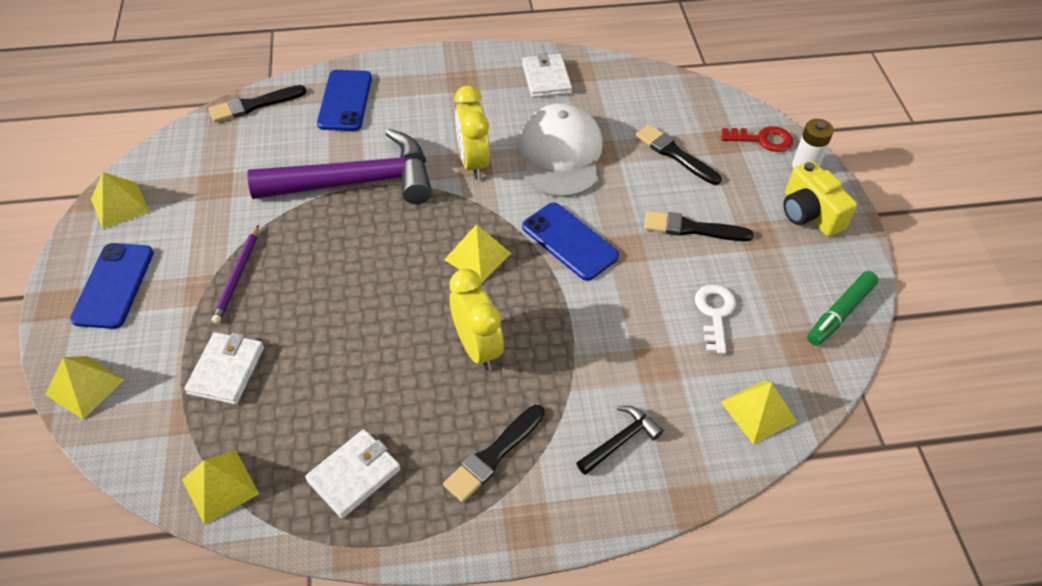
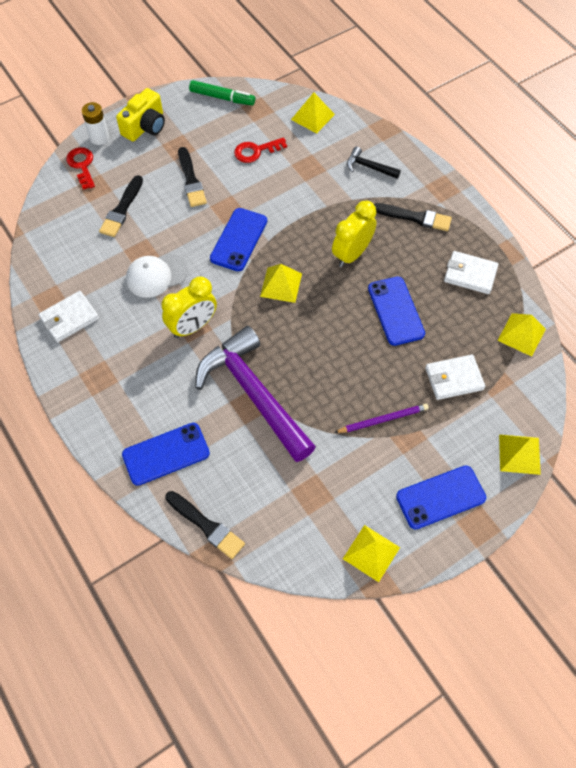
camera: 115 degrees left, 10 degrees up
(361, 355) = (395, 311): none -> blue phone
(560, 154) = (156, 275): white cap -> white cap, size x0.67
(714, 313) = (256, 151): white key -> red key

